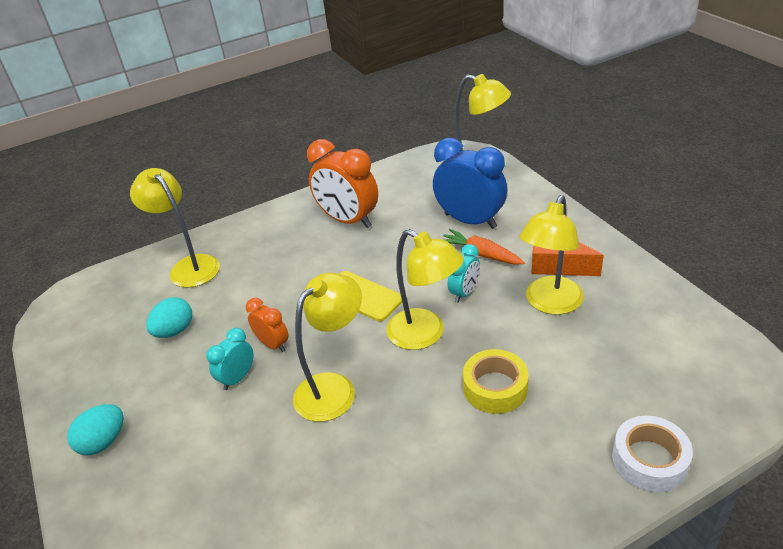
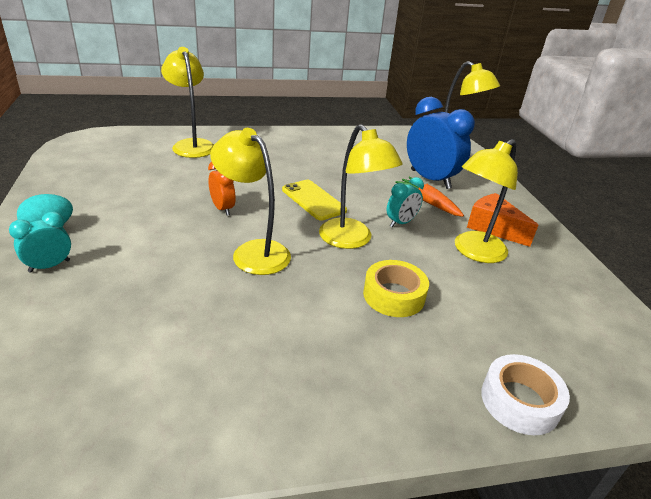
camera: 10 degrees right, 5 degrees down
(174, 331) = (153, 178): turquoise egg -> none
(237, 378) = (180, 221): turquoise clock -> turquoise clock (49, 266)
(334, 388) = (253, 251): yellow lamp -> yellow lamp turned 105 degrees counterclockwise
(348, 220) = (330, 152): orange clock -> none

